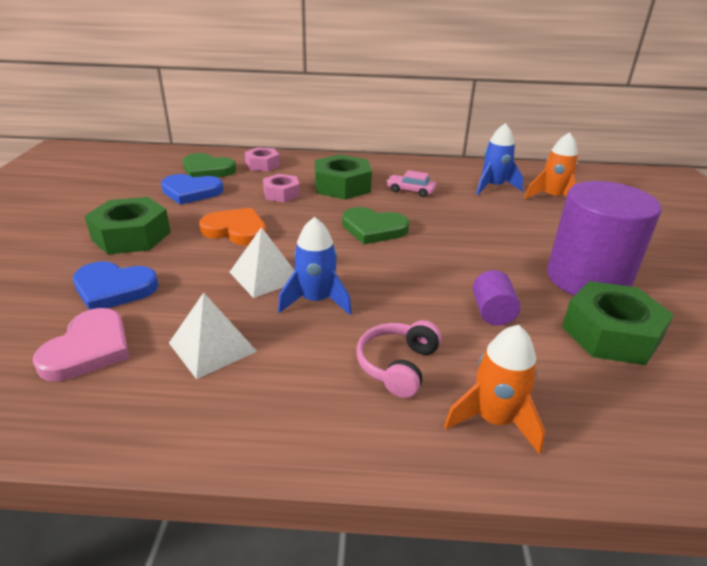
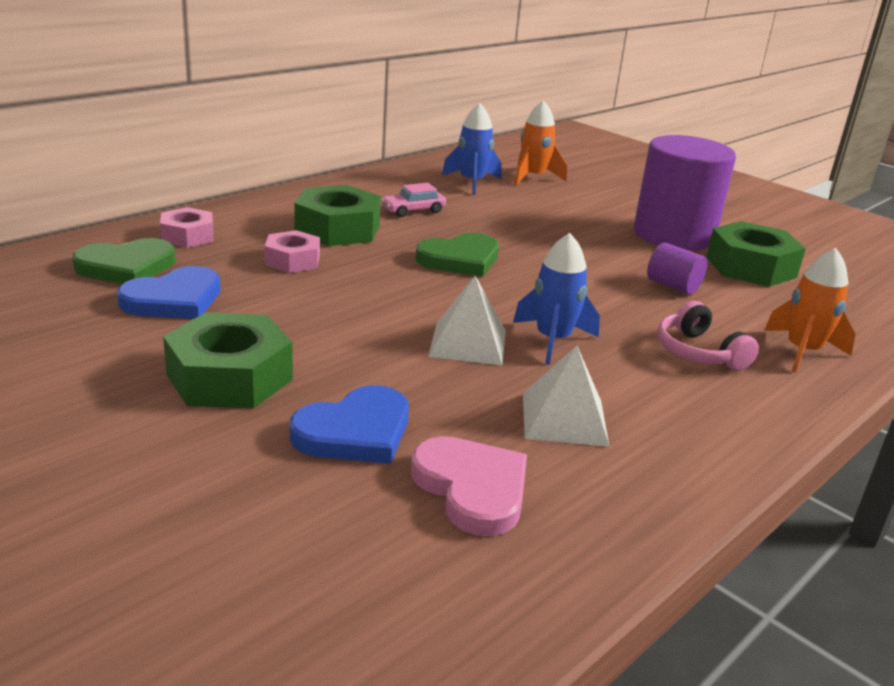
camera: 50 degrees left, 5 degrees down
(236, 230) = (336, 316): orange heart -> none

